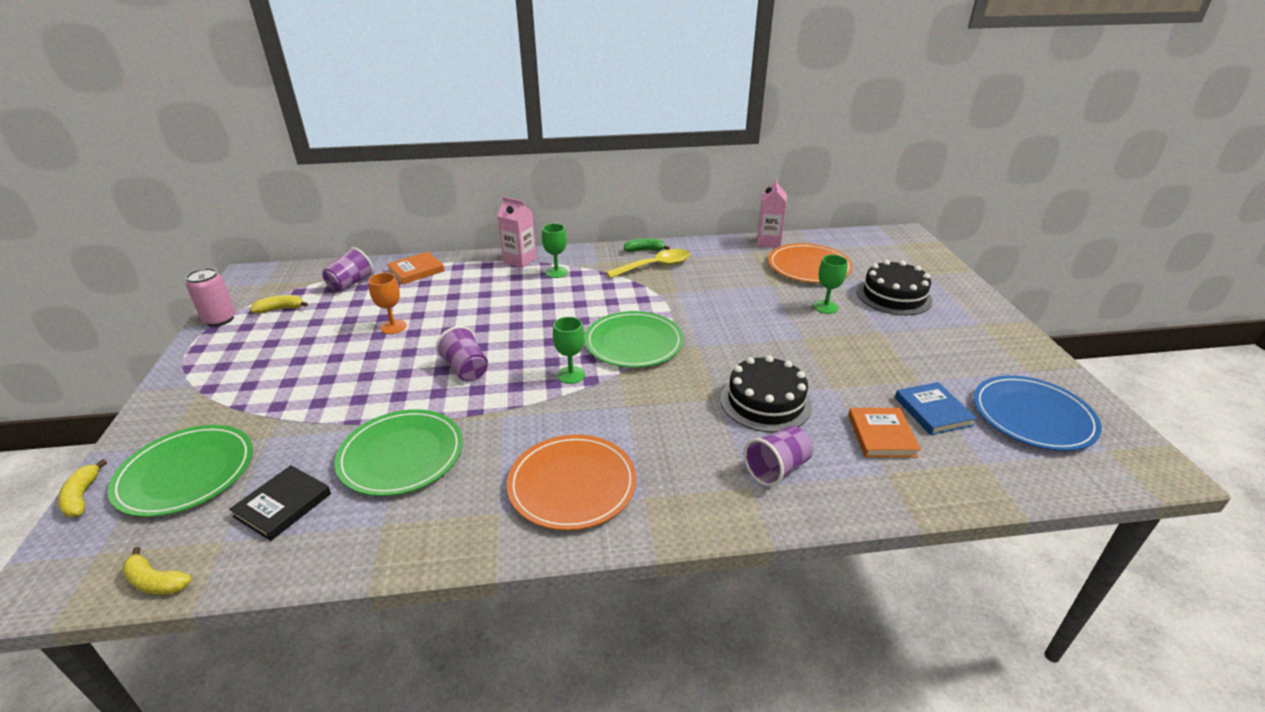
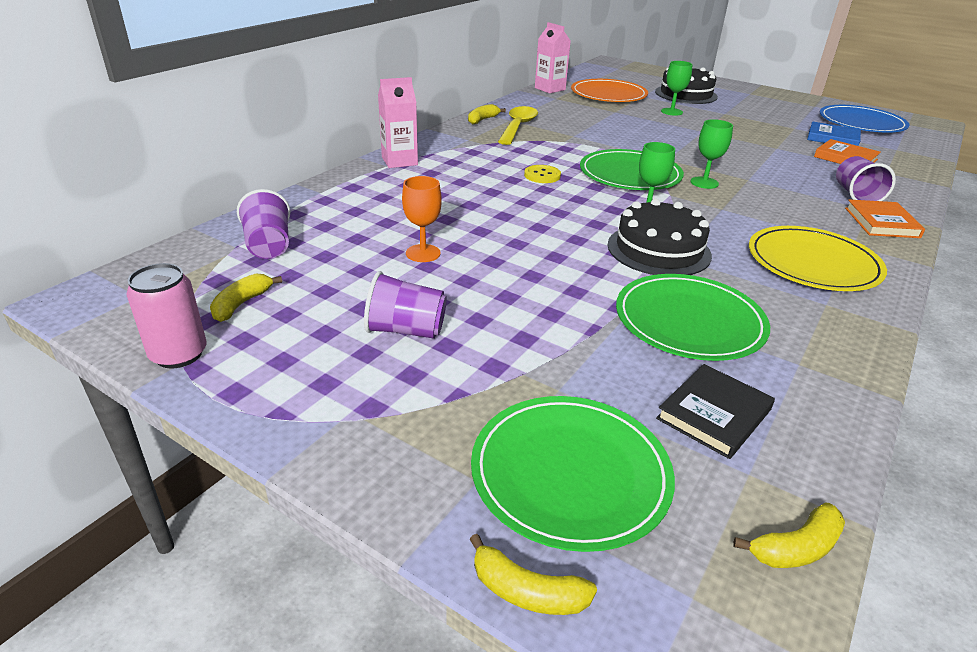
camera: 50 degrees left, 0 degrees up
(283, 505) = (713, 414): black book -> black book turned 60 degrees clockwise
(416, 270) = (315, 206): orange book -> orange book (881, 223)
(466, 369) = (572, 246): purple cup -> purple cup (406, 330)
(556, 272) = (455, 157): green goblet -> green goblet (704, 183)
(572, 484) = (813, 263): orange plate -> yellow plate
(573, 312) = (542, 175): none -> yellow button
(644, 250) = (482, 120): green banana -> yellow banana
(765, 402) = (771, 169): black cake -> black cake (658, 250)

